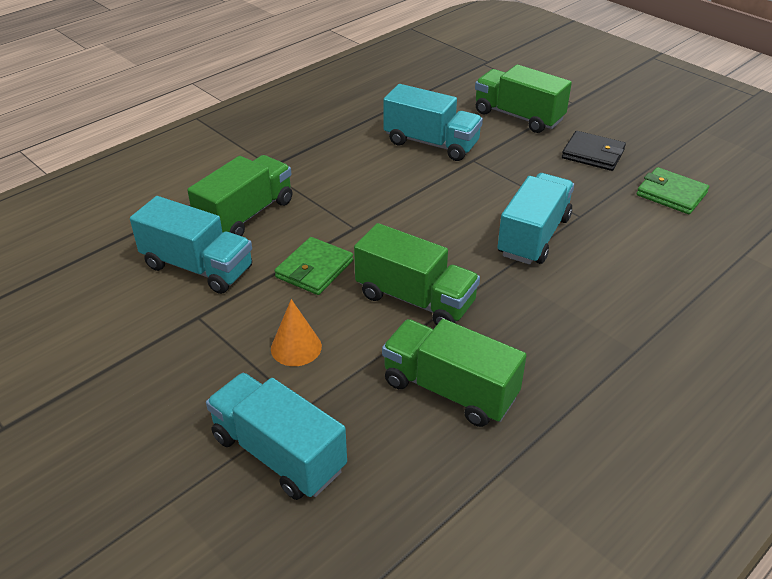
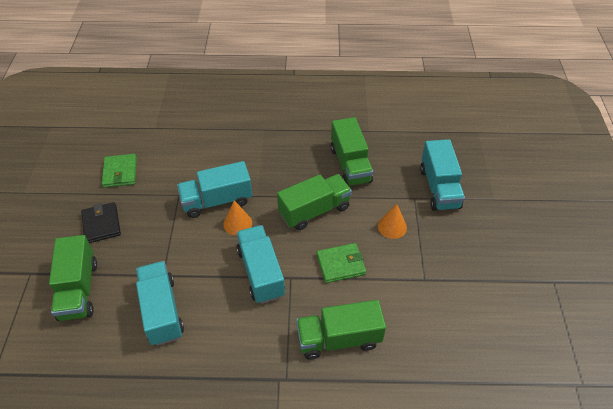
camera: 135 degrees left, 10 degrees up
(198, 267) = (400, 315): turquoise truck -> turquoise truck (261, 272)
(415, 299) = (314, 210): green truck -> green truck turned 75 degrees clockwise
(477, 233) = (237, 223): none -> orange cone

